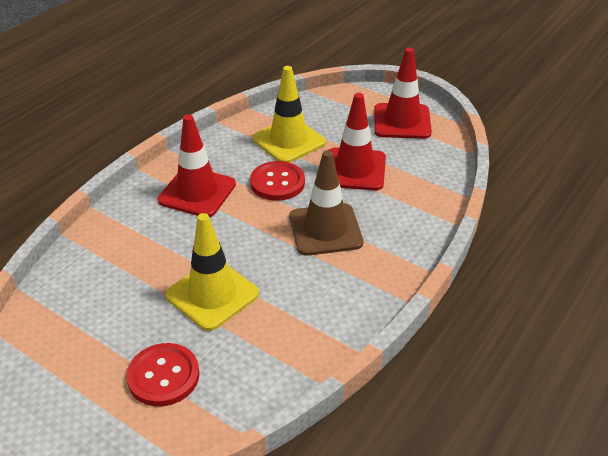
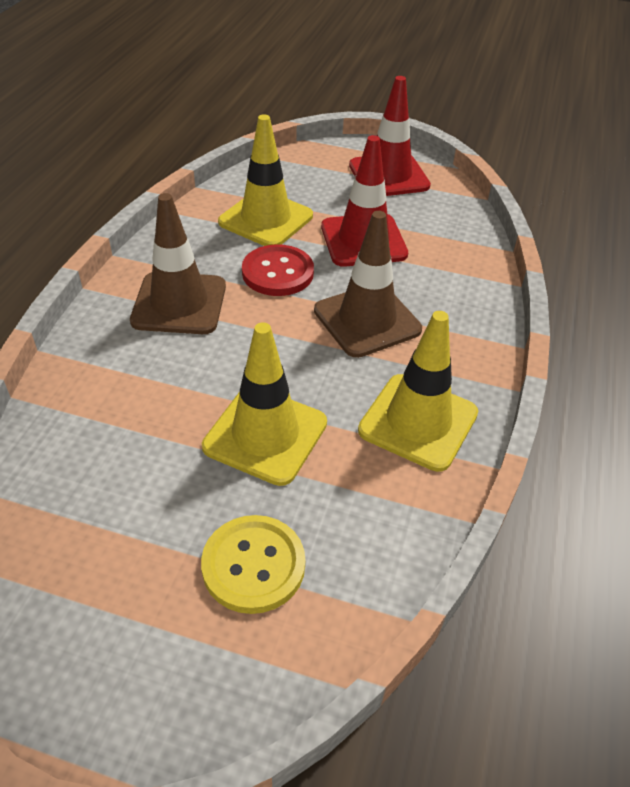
camera: 20 degrees left, 5 degrees up
(163, 376) = (253, 565): red button -> yellow button
(197, 192) = (179, 303): red traffic cone -> brown traffic cone
(324, 310) = (418, 422): none -> yellow traffic cone

